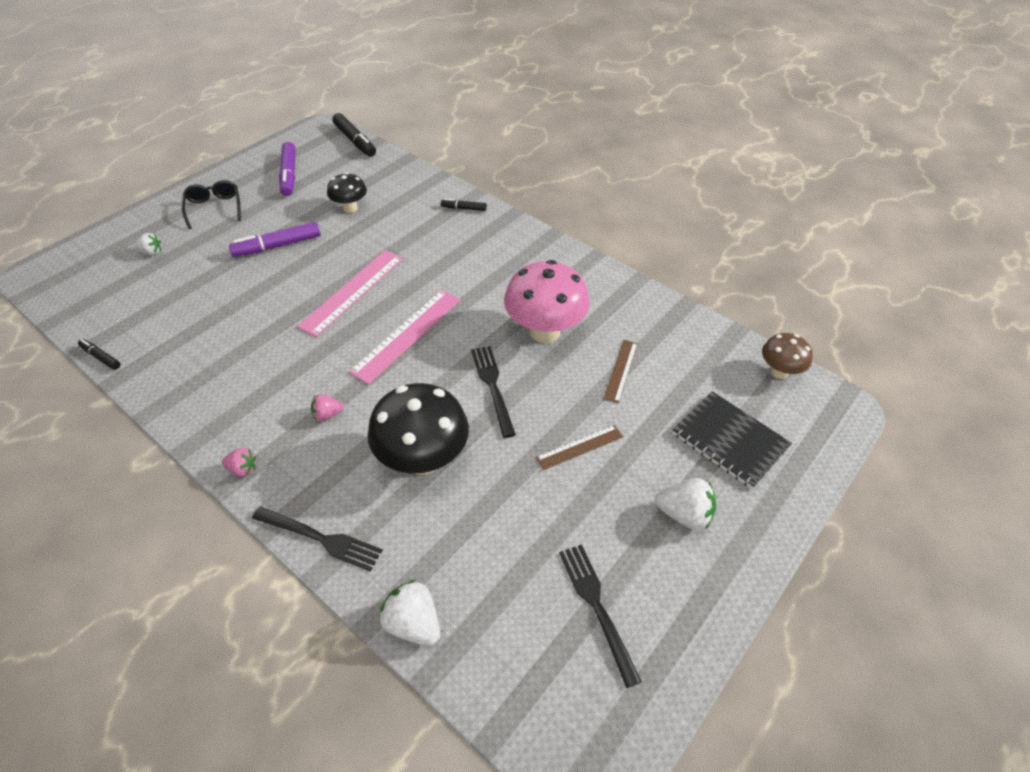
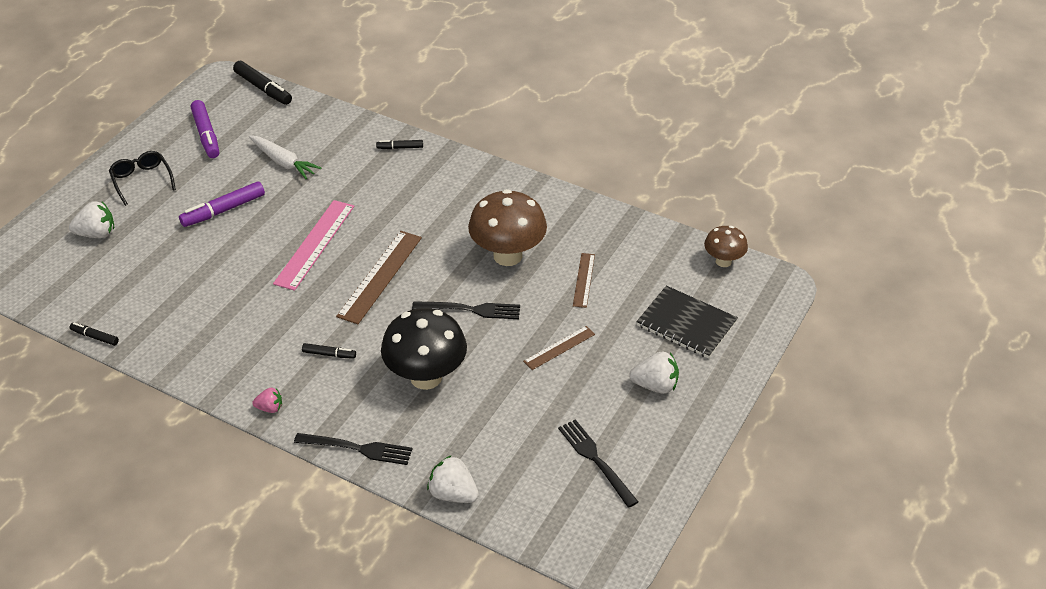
camera: 10 degrees left, 5 degrees down
(151, 252) = (96, 234): white strawberry -> white strawberry, size x1.67
(327, 414) = (329, 354): pink strawberry -> black marker
(350, 208) = (283, 162): black mushroom -> white carrot
(407, 335) = (380, 276): pink ruler -> brown ruler
(492, 386) = (471, 310): black fork -> black fork turned 120 degrees clockwise
(544, 331) = (507, 256): pink mushroom -> brown mushroom

